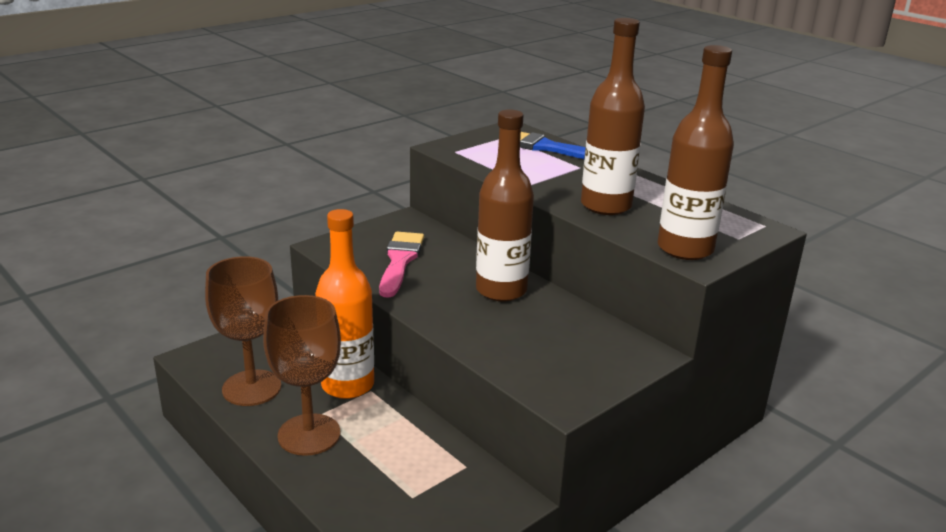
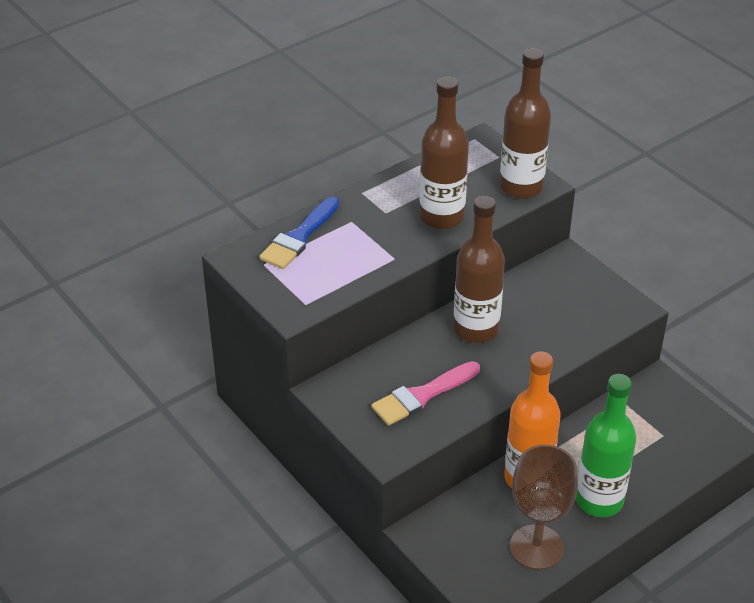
camera: 85 degrees left, 15 degrees up
(309, 434) = (599, 500): brown goblet -> green bottle
(400, 261) = (422, 395): pink brush -> pink brush turned 45 degrees counterclockwise

